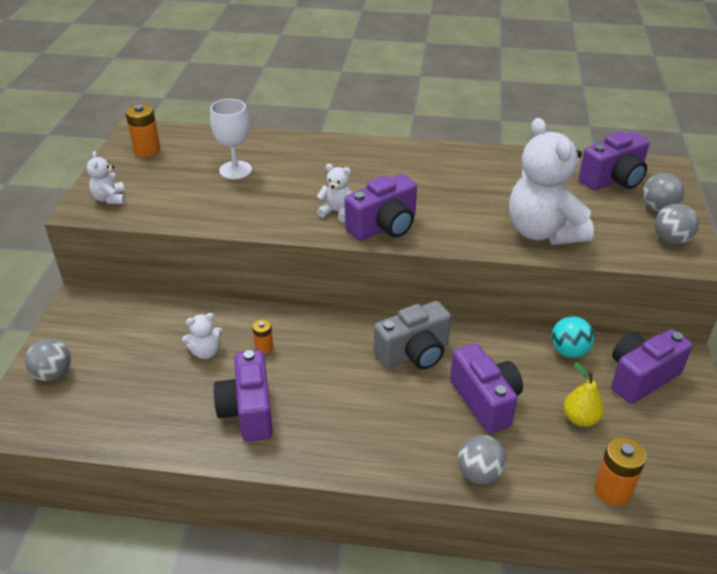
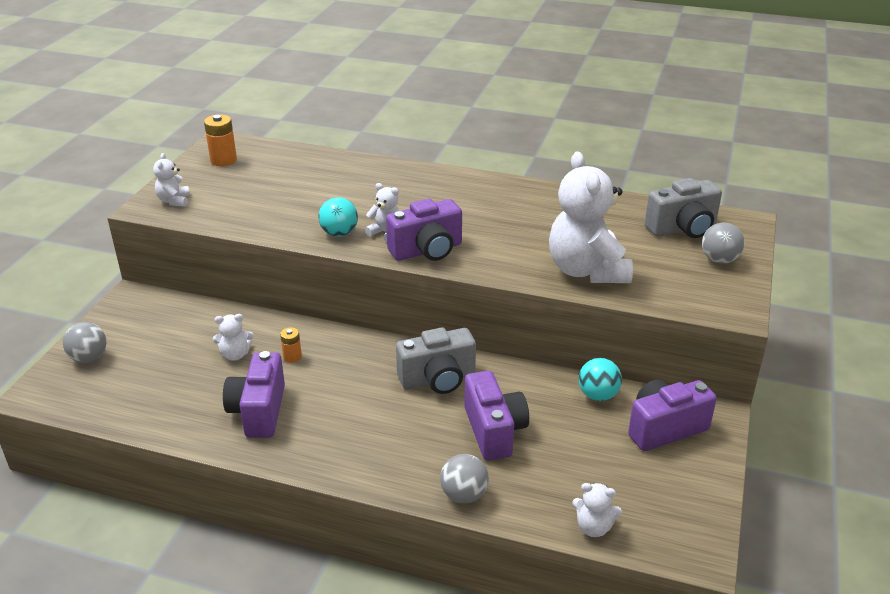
camera: 10 degrees right, 5 degrees down
(235, 170) = (301, 186): white goblet -> none
(291, 217) = (339, 233): none -> turquoise ball
(580, 418) = (585, 458): yellow pear -> none
(612, 490) = (593, 527): orange battery -> white teddy bear
(613, 180) = (683, 228): purple camera -> grey camera
(671, 240) = (719, 291): grey ball -> none

